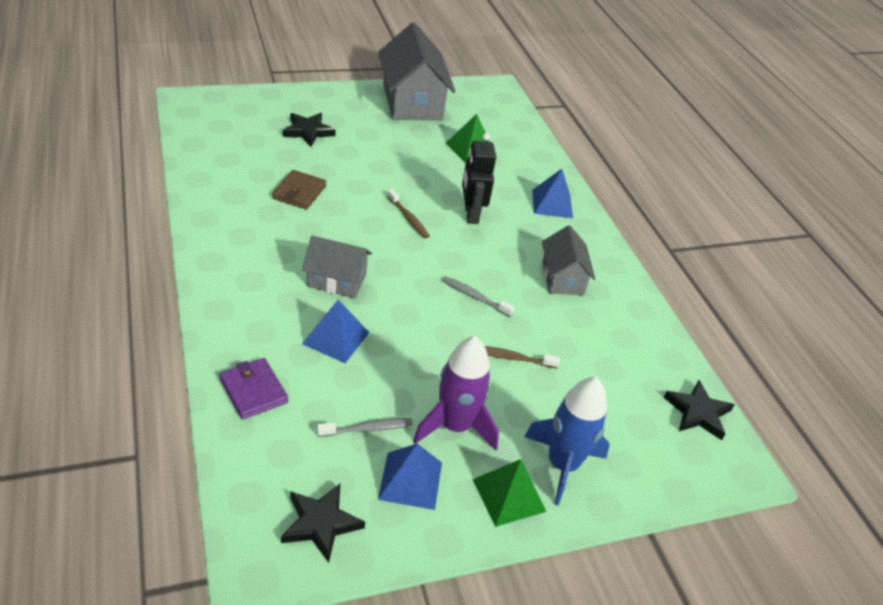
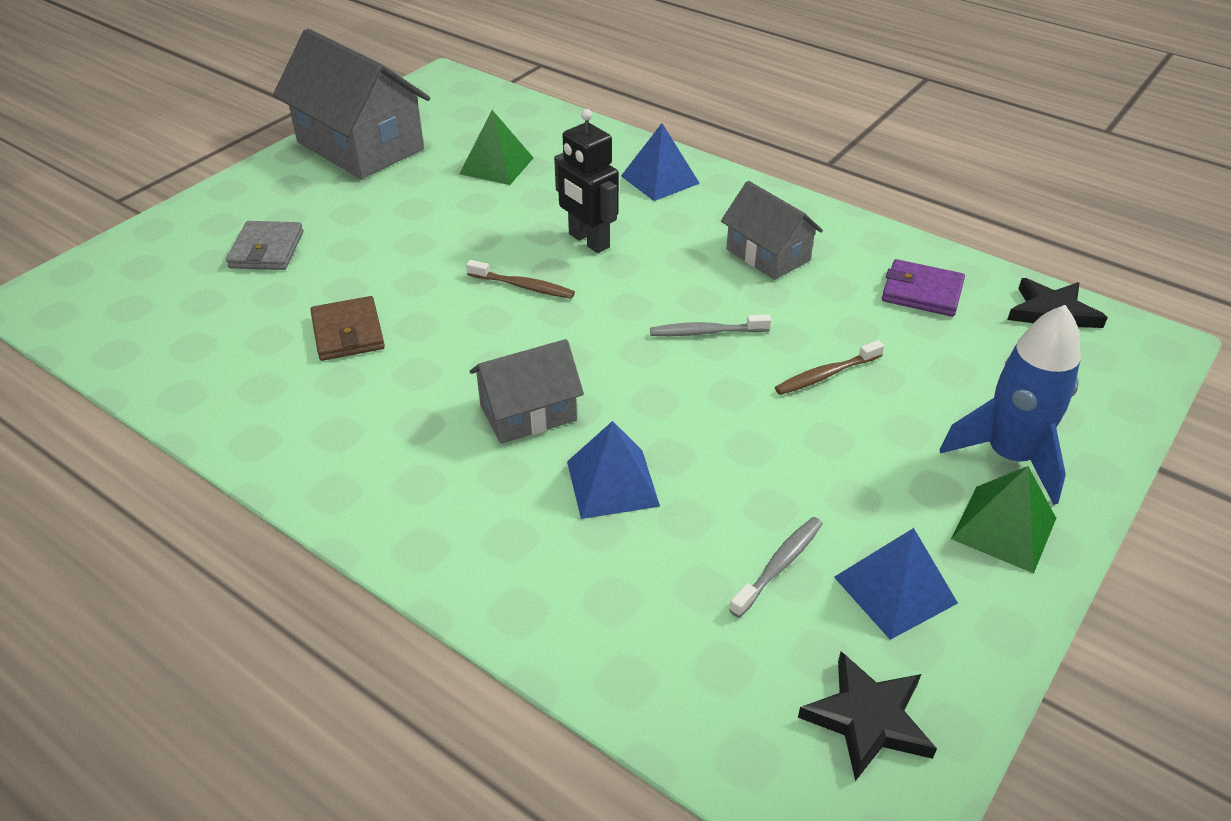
camera: 30 degrees left, 0 degrees up
(253, 391) = (594, 619): purple wallet -> purple wallet (922, 292)
(308, 131) = (266, 250): black star -> grey wallet
(455, 426) = (863, 493): purple rocket -> none

